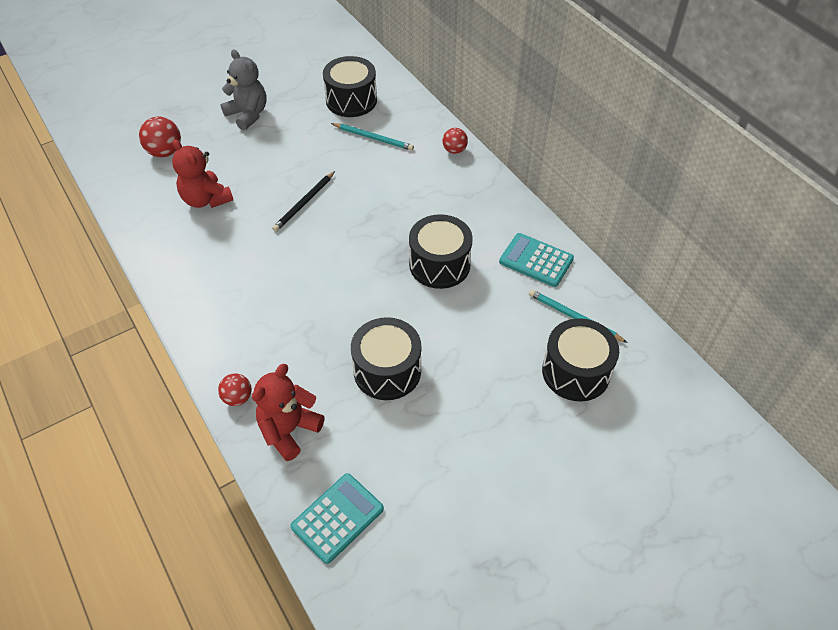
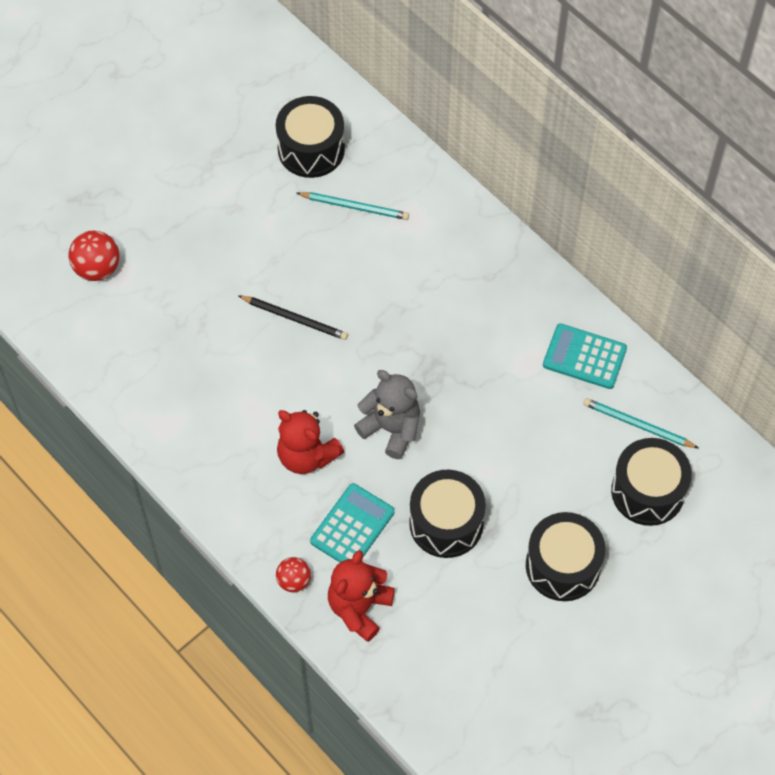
camera: 10 degrees left, 10 degrees up
(206, 199) = (173, 332): red teddy bear -> red teddy bear (306, 455)
(248, 114) = (184, 193): grey teddy bear -> grey teddy bear (391, 428)
(304, 203) = (295, 319): black pencil -> black pencil turned 90 degrees counterclockwise
(337, 518) = (434, 691): turquoise calculator -> turquoise calculator (352, 526)
(439, 264) = (475, 380): black drum -> black drum (562, 566)
(454, 150) = (460, 211): red ball -> none

